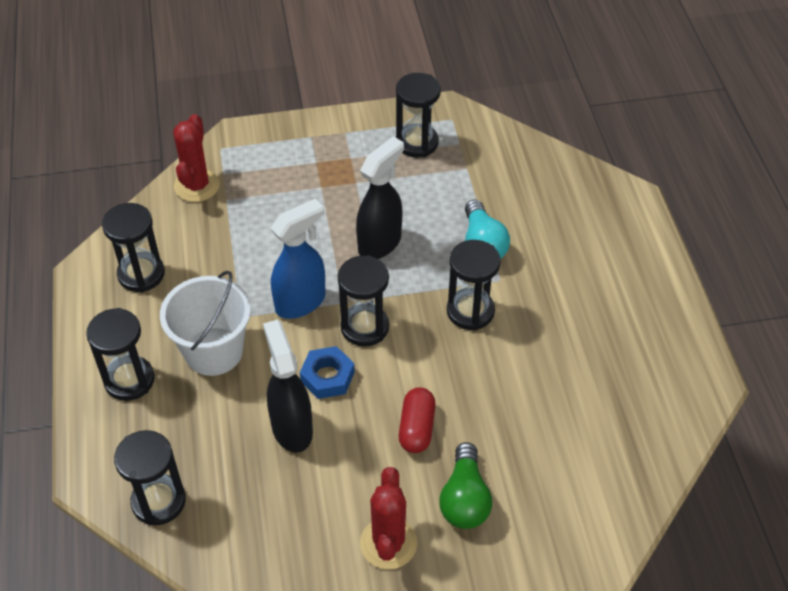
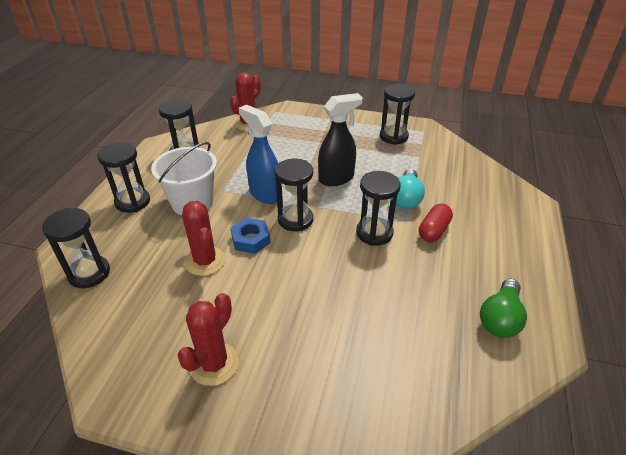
camera: 25 degrees right, 10 degrees down
(292, 428) = (205, 261): black spray bottle -> red cactus
(301, 302) = (264, 194): blue spray bottle -> blue spray bottle turned 120 degrees counterclockwise
(416, 428) = (289, 292): red capsule -> red capsule (433, 231)
(464, 499) = (293, 355): green light bulb -> green light bulb (500, 319)

